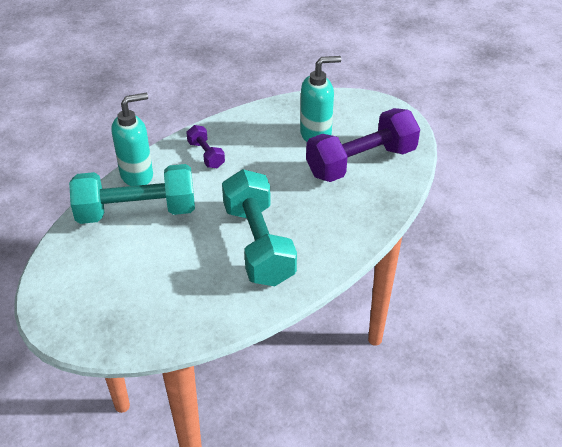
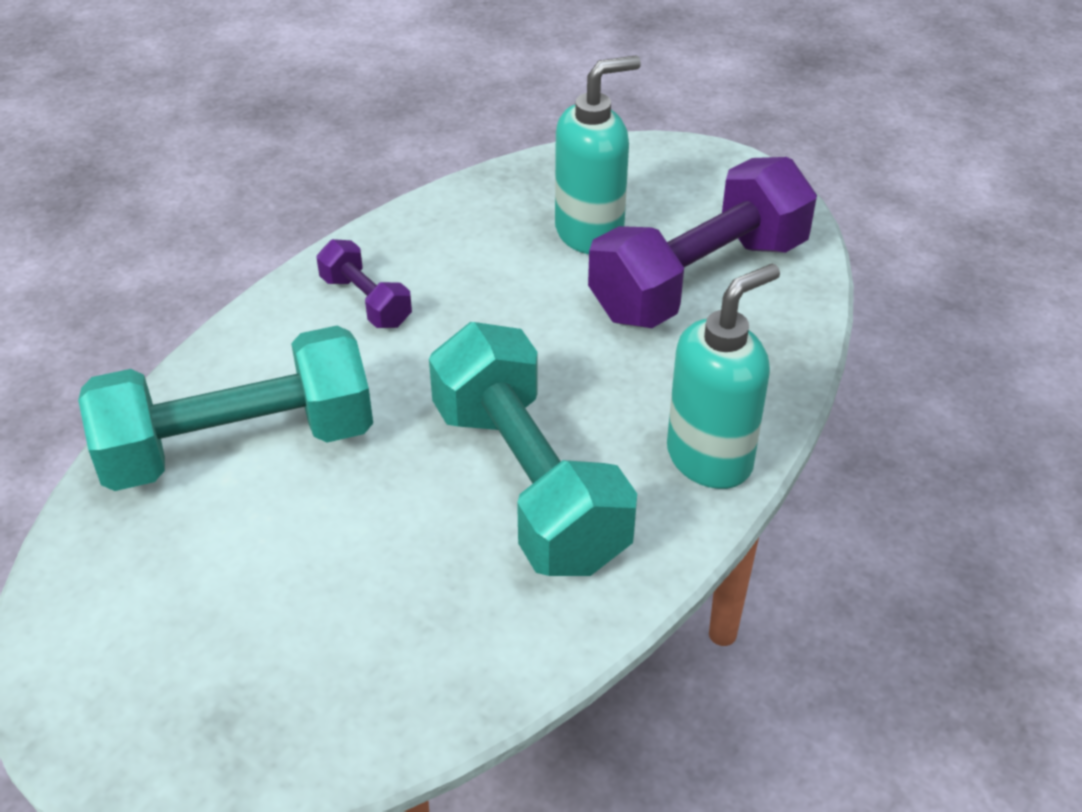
camera: 10 degrees left, 0 degrees up
(137, 175) = (223, 364): turquoise soap dispenser -> turquoise soap dispenser (710, 458)

